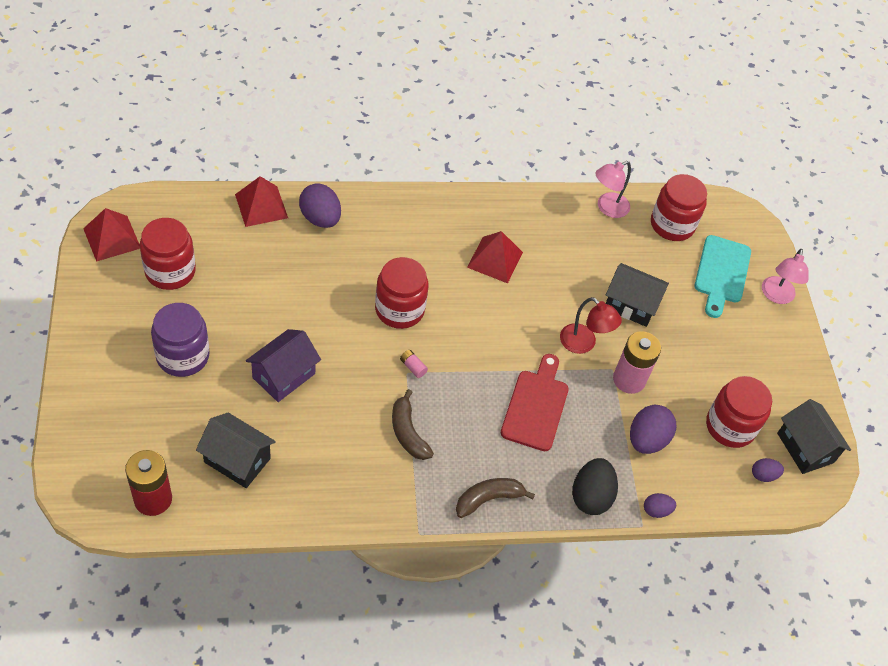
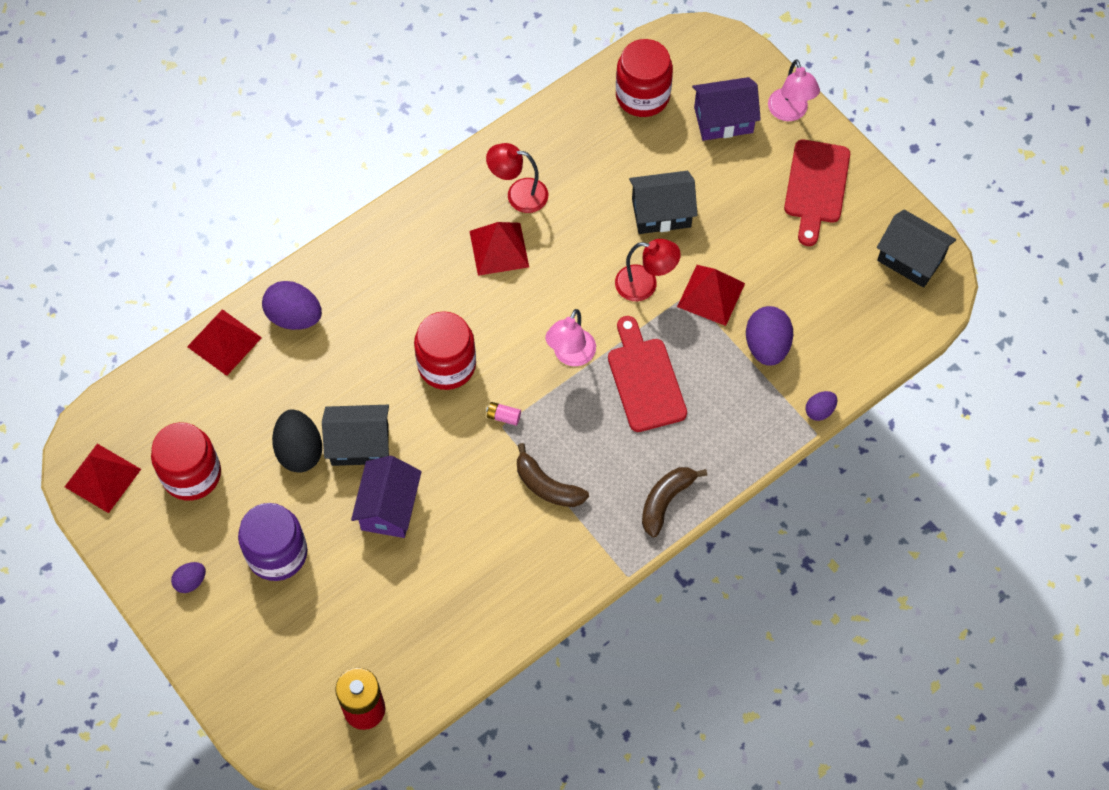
camera: 25 degrees left, 10 degrees up
(237, 460) = (411, 620): black house -> black house (360, 444)
(535, 234) = (518, 194): none -> red lamp
(591, 496) = (754, 436): black egg -> black egg (299, 451)
(607, 208) = (568, 117): pink lamp -> pink lamp (570, 355)
(629, 379) = (711, 295): pink battery -> red pyramid
(721, 273) = (723, 120): turquoise cutting board -> purple house
(730, 426) = (832, 282): red jar -> none
(763, 355) = (816, 186): none -> red cutting board
(763, 475) = (891, 312): purple egg -> purple egg (191, 581)

